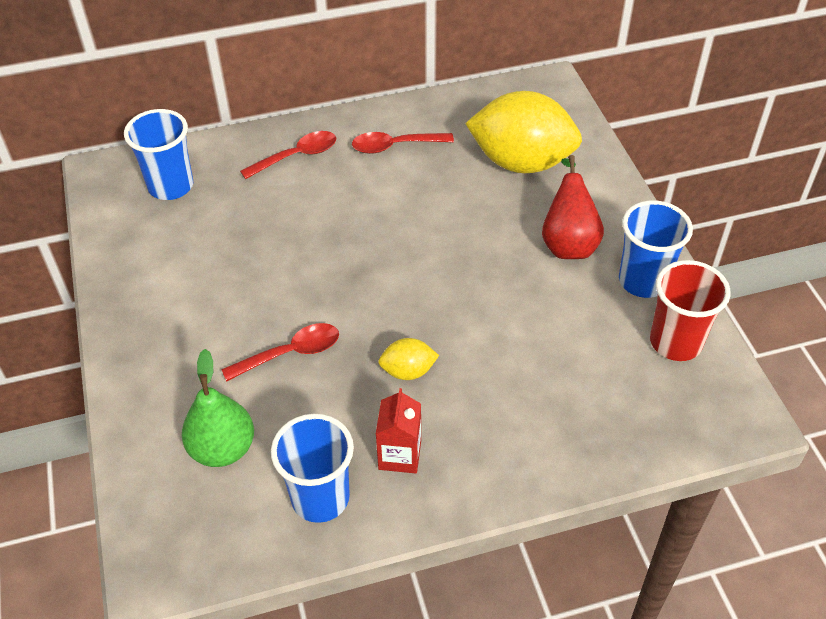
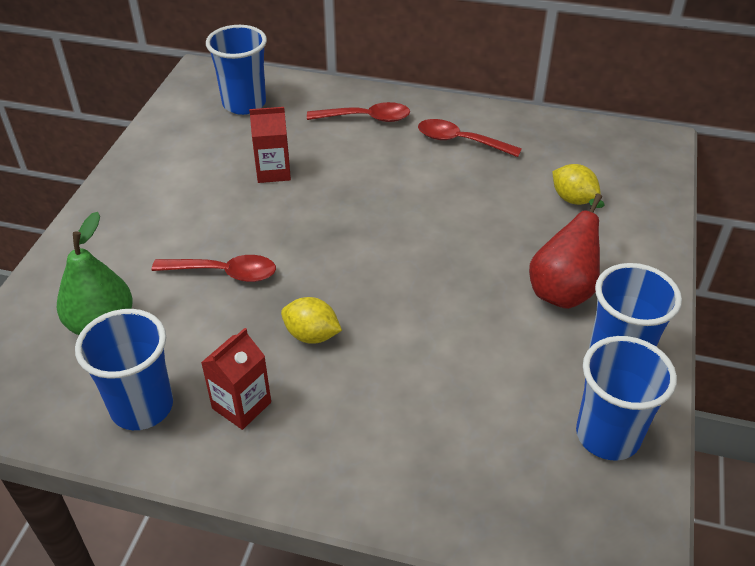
camera: 30 degrees right, 5 degrees down
(255, 242) = (273, 171): none -> red carton
(521, 162) = (573, 199): yellow lemon -> yellow lemon, size x0.44
(675, 342) = (607, 435): red cup -> blue cup

